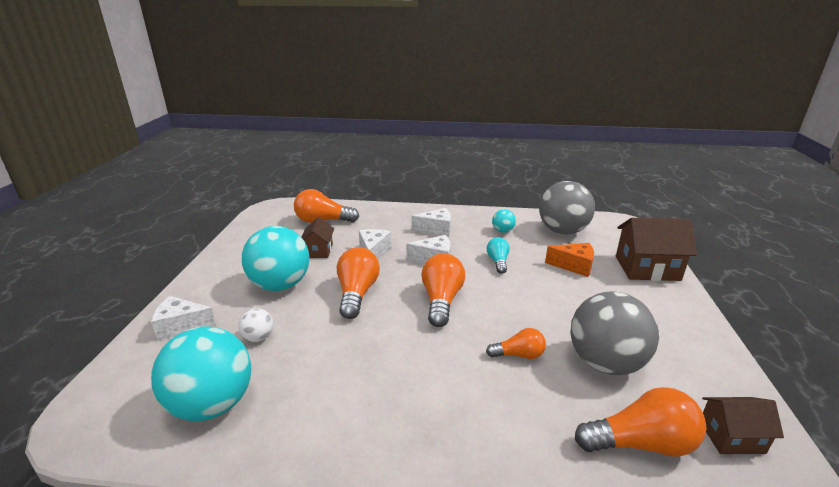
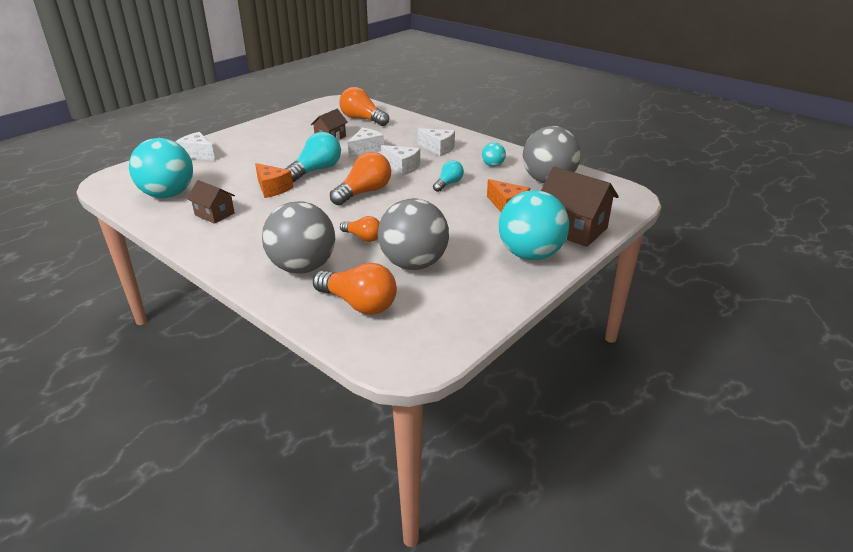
camera: 35 degrees right, 5 degrees up
(258, 337) = (228, 173): white ball -> none
(280, 285) = (277, 150): turquoise ball -> turquoise ball (530, 254)
(340, 336) = (272, 188): none -> orange cheese
(357, 293) = (316, 170): orange light bulb -> turquoise light bulb
(521, 427) = (302, 267): none -> grey ball
(731, 437) = (424, 328): brown house -> brown house (214, 214)

